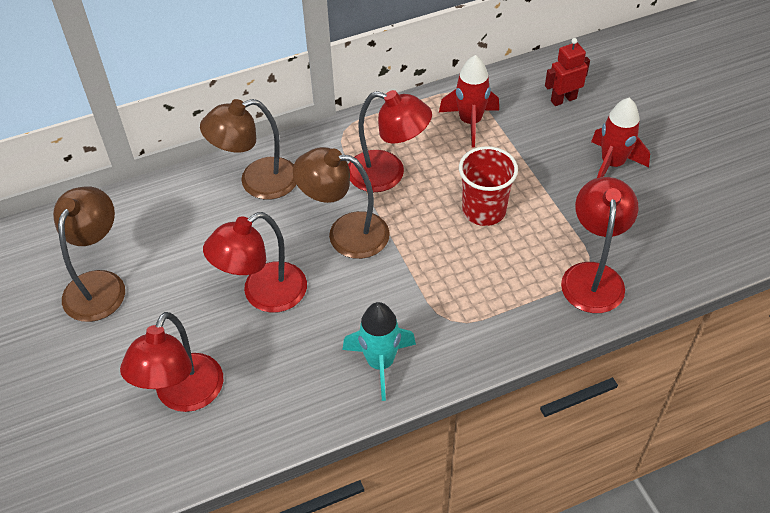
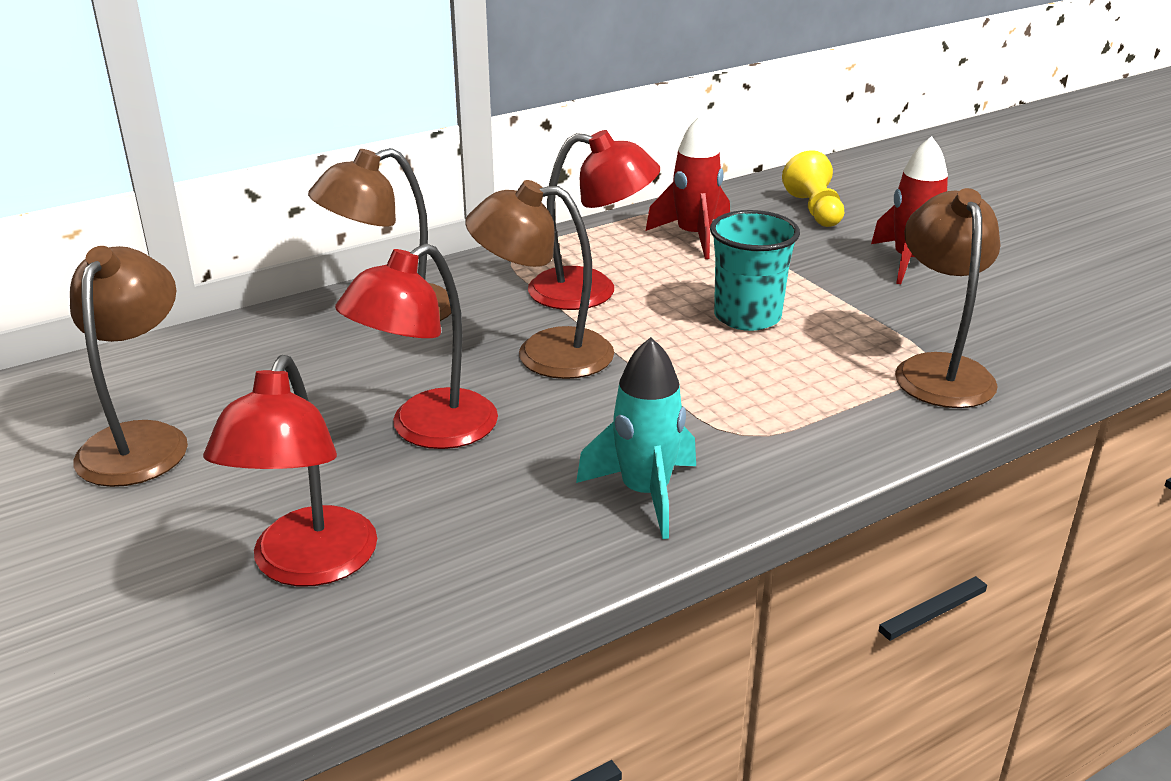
camera: 10 degrees left, 20 degrees down
(484, 210) = (747, 317): red cup -> turquoise cup
(563, 99) = (814, 210): red robot -> yellow pawn
(592, 276) = (939, 370): red lamp -> brown lamp

